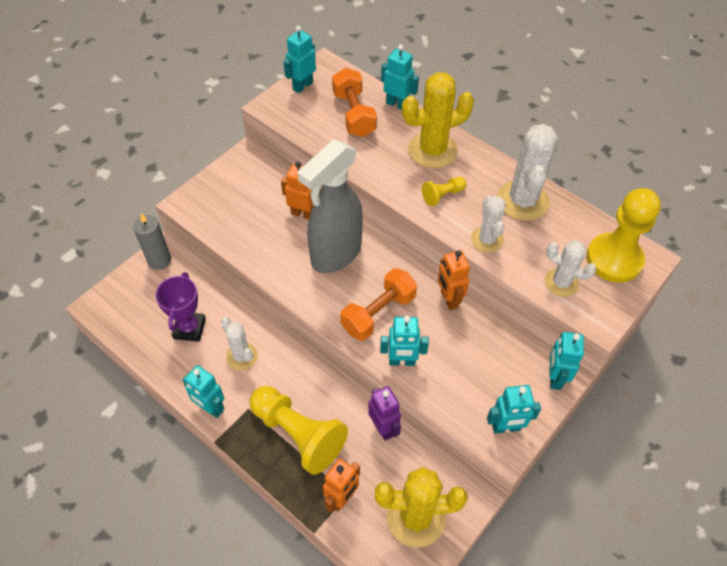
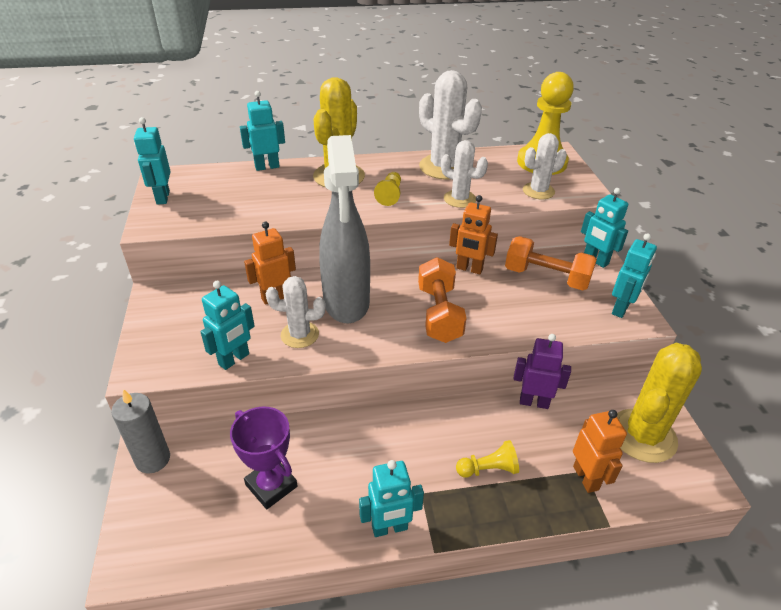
camera: 50 degrees left, 15 degrees down
(241, 356) = (355, 460): white cactus -> white cactus (299, 335)
(298, 434) = (488, 469): yellow pawn -> yellow pawn, size x0.47
(354, 114) = (240, 190): orange dumbbell -> orange dumbbell (546, 277)
(402, 361) = (503, 328): turquoise robot -> turquoise robot (234, 359)

